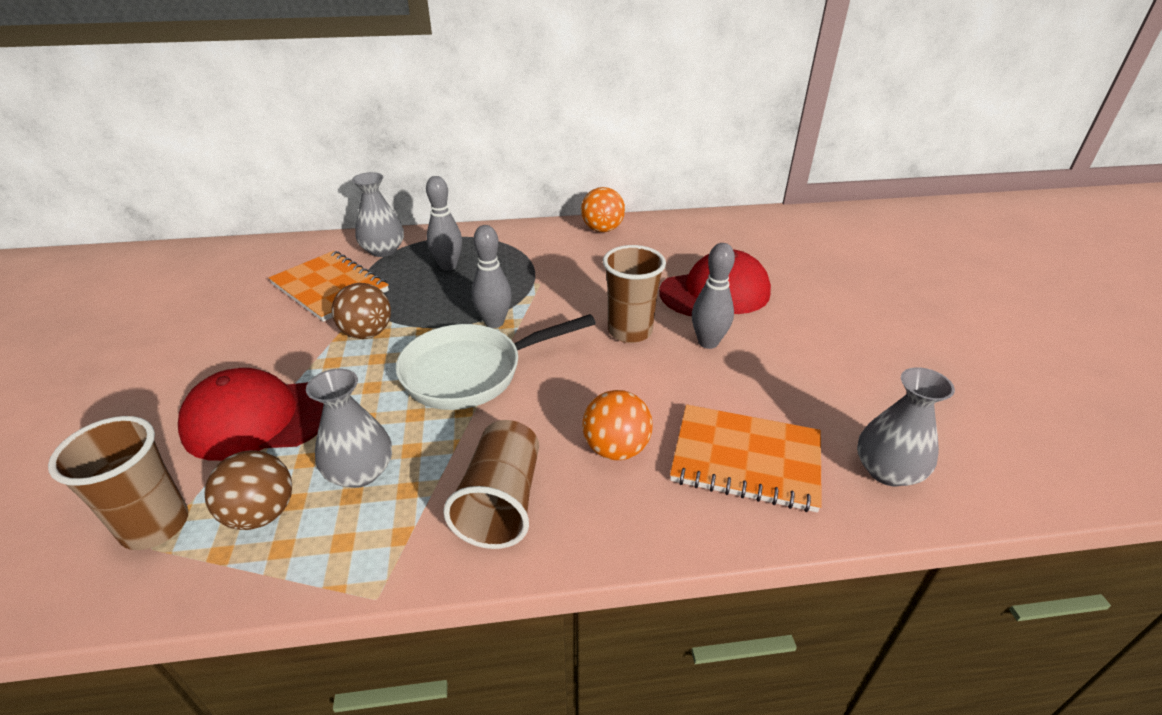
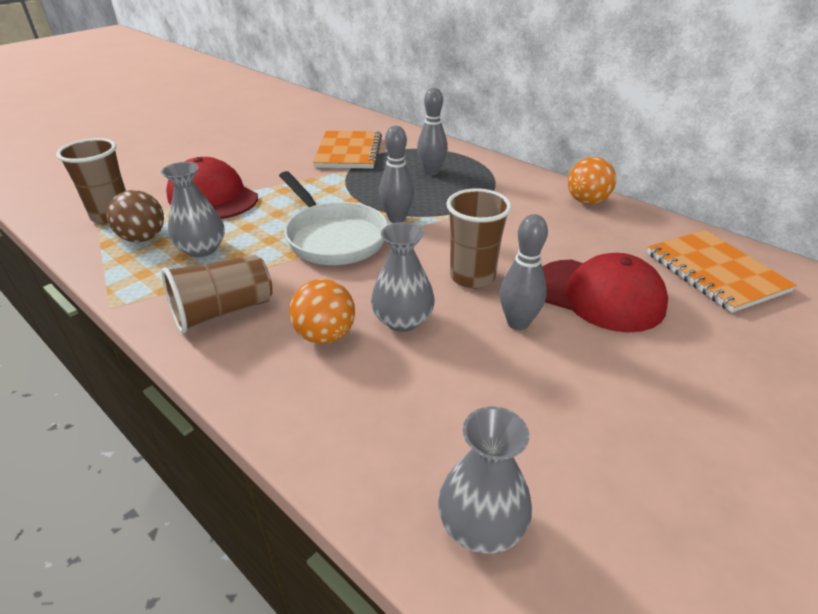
camera: 50 degrees right, 0 degrees up
(367, 333) = (323, 185): brown ball -> none
(383, 250) = (411, 145): grey vase -> grey vase (403, 320)
(471, 372) = (333, 237): white pan -> white pan turned 150 degrees counterclockwise
(746, 459) = (388, 412): orange notebook -> orange notebook (715, 272)

